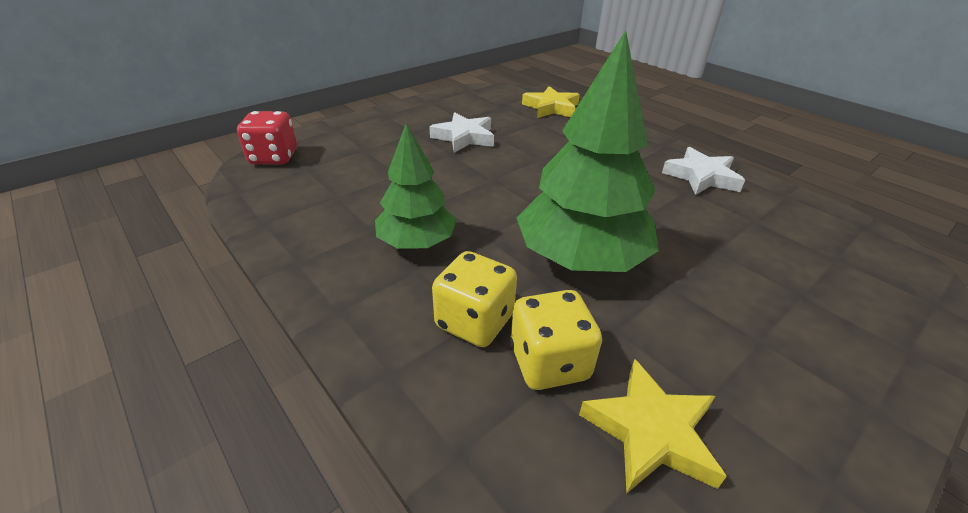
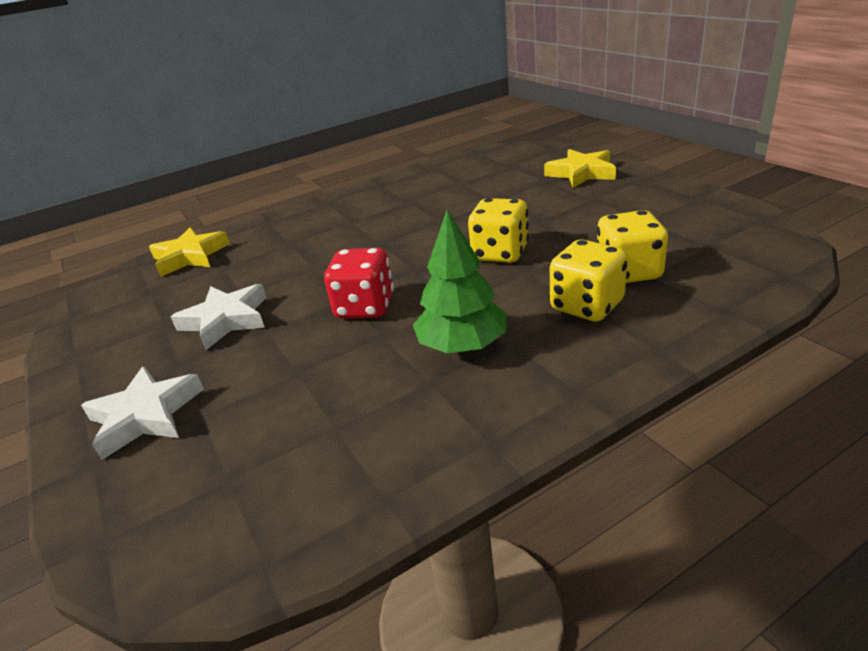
camera: 75 degrees left, 5 degrees down
(274, 157) = (159, 534): red dice -> red dice (365, 307)
(581, 258) = (500, 253): green tree -> yellow dice
(650, 431) = (680, 240): yellow star -> yellow star (581, 173)
(701, 176) = (389, 193): white star -> white star (145, 416)

